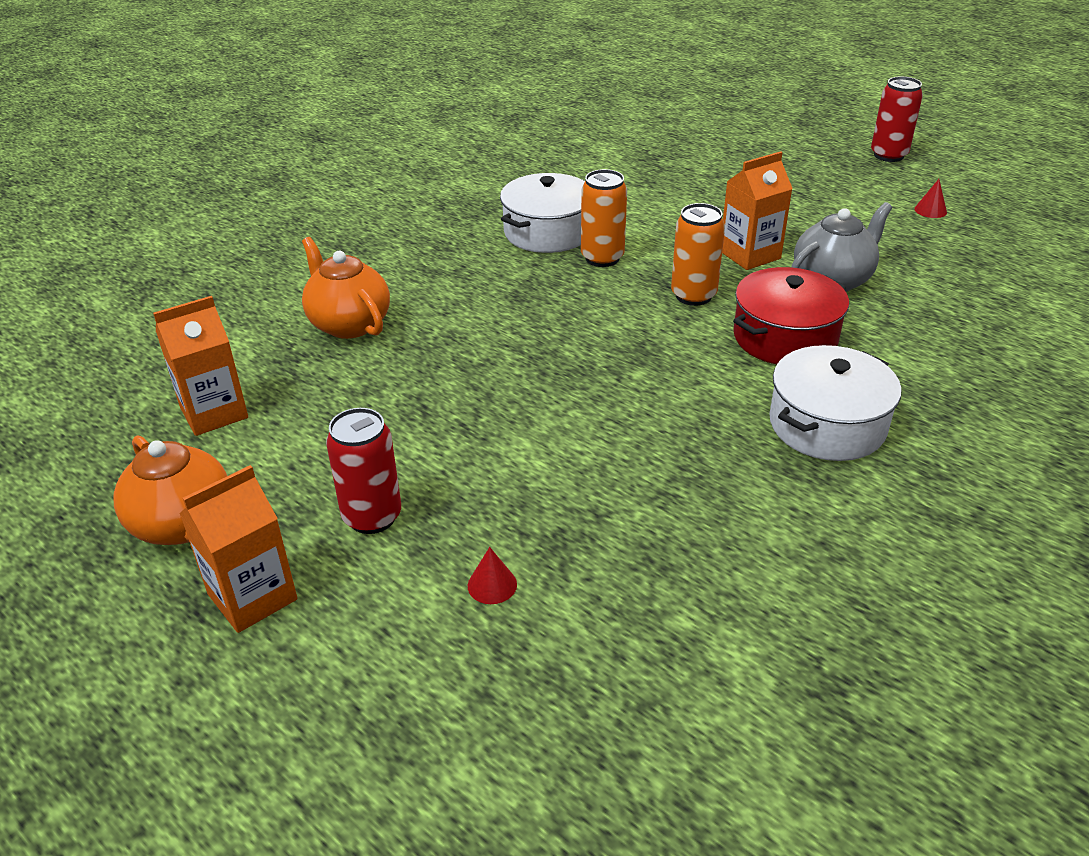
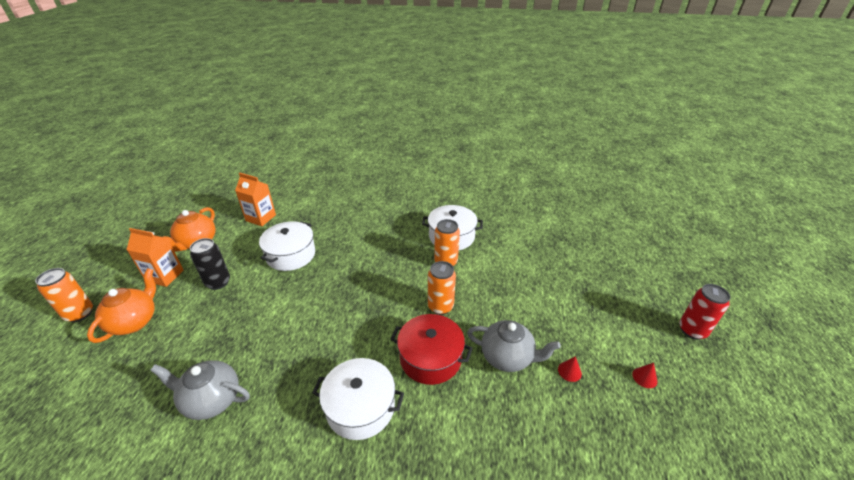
camera: 55 degrees right, 0 degrees up
(232, 773) = (80, 314): none -> orange can
(349, 324) = (335, 219): orange teapot -> orange teapot (134, 321)
(372, 517) = (218, 282): red can -> black can
(395, 403) = (291, 255): none -> white pot
(492, 585) = (189, 333): red cone -> red cone (569, 371)
(696, 581) = (211, 400): none -> grey teapot
(750, 255) = (500, 312): orange carton -> none

